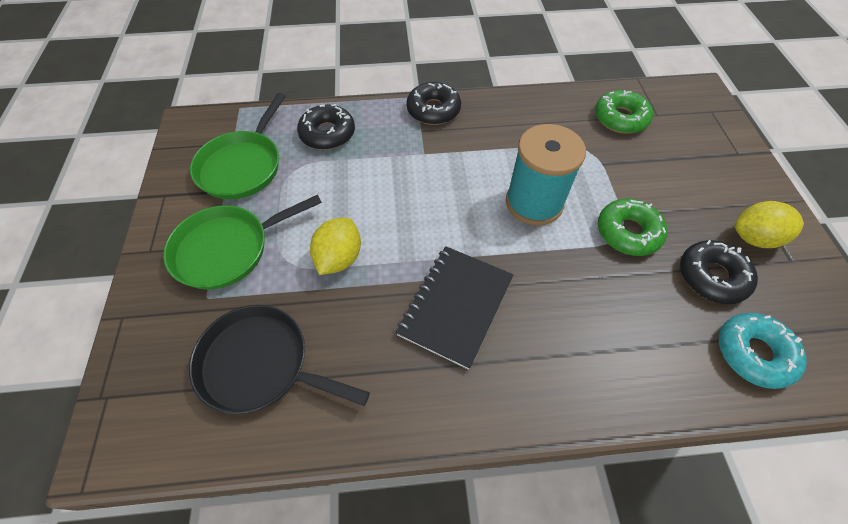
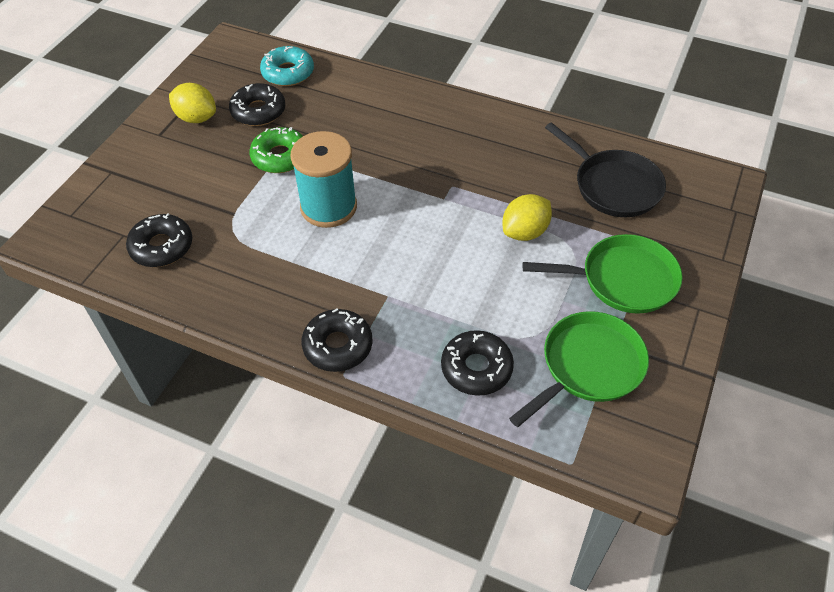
camera: 150 degrees left, 5 degrees down
(455, 306) = (453, 165): black notebook -> none
(620, 118) = (162, 247): green donut -> black donut

